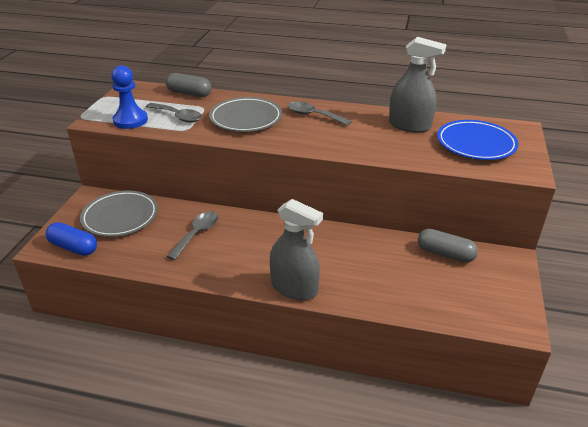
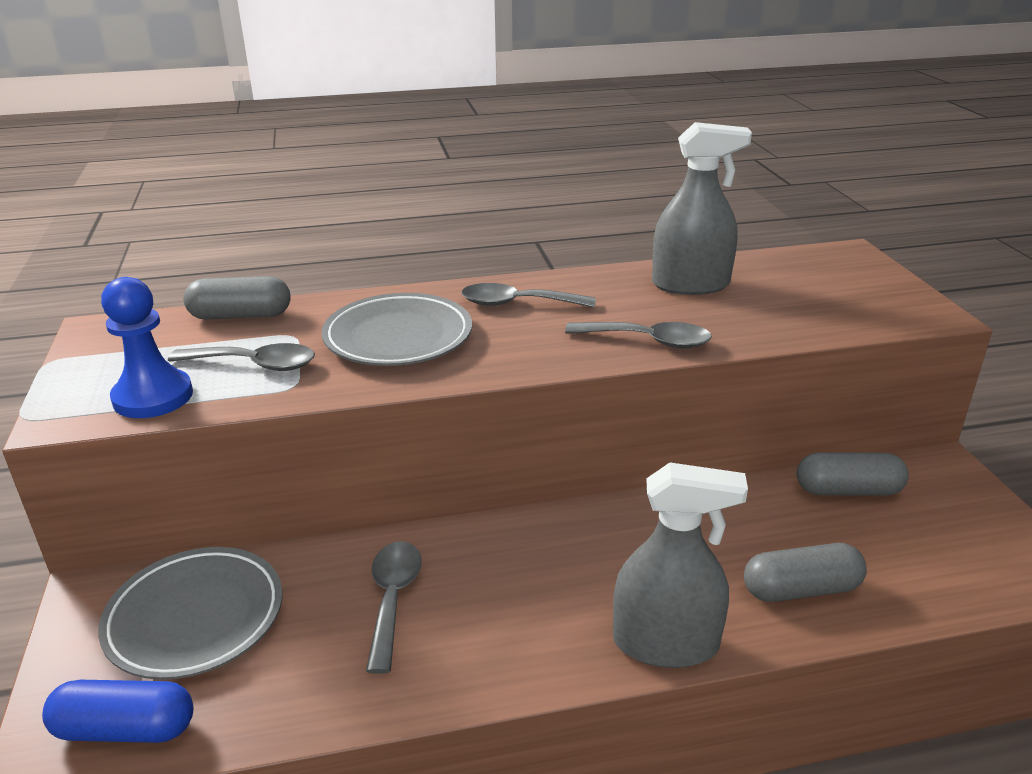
camera: 25 degrees left, 5 degrees down
(358, 148) = (648, 341): none -> grey spoon
(377, 288) = (801, 589): none -> grey capsule
(476, 144) = (817, 291): blue plate -> none

